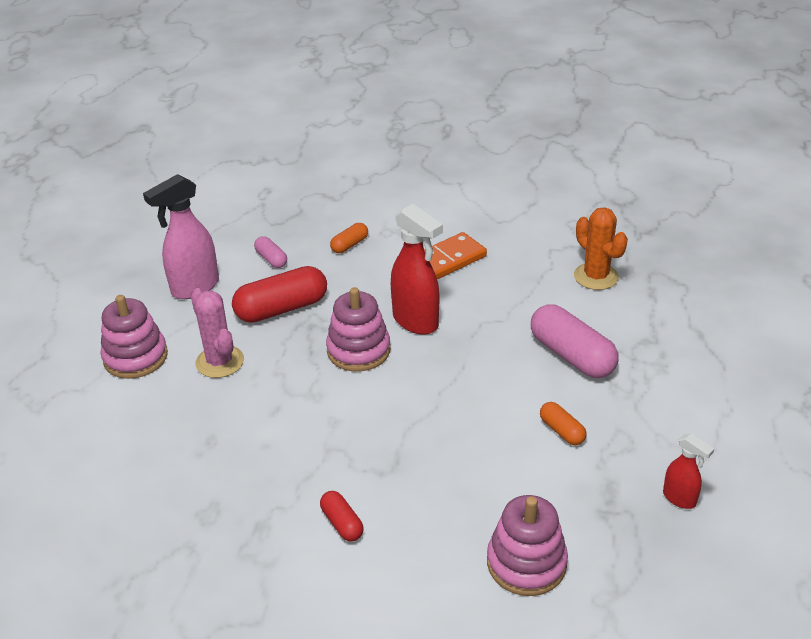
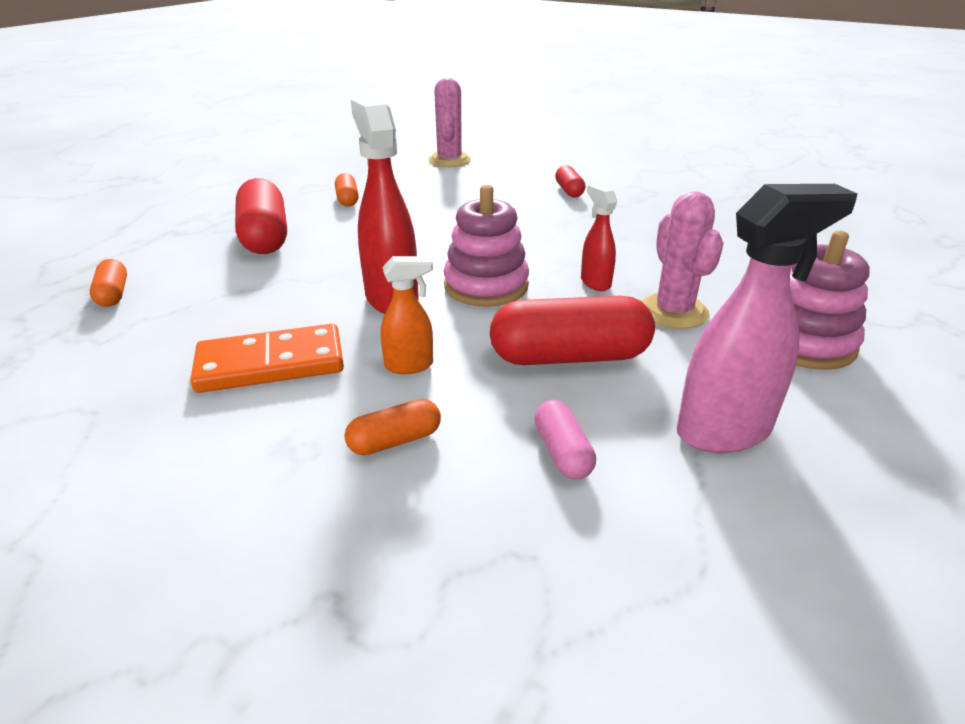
camera: 160 degrees left, 5 degrees down
(369, 280) = (410, 365): none -> orange spray bottle
(526, 563) = (449, 160): pink stacking toy -> pink cactus
(571, 355) = (265, 236): pink capsule -> red capsule
(596, 276) = (113, 294): orange cactus -> orange capsule
(679, 498) = (315, 163): red spray bottle -> red spray bottle (595, 282)

